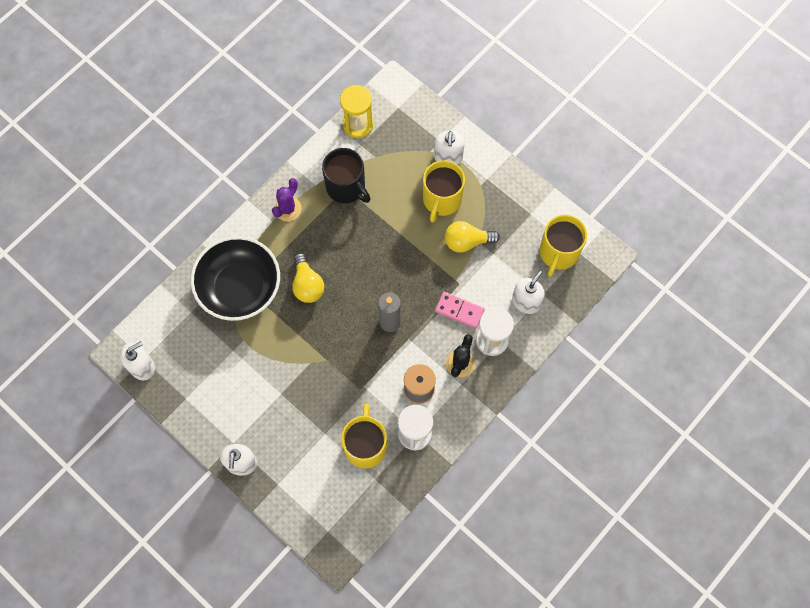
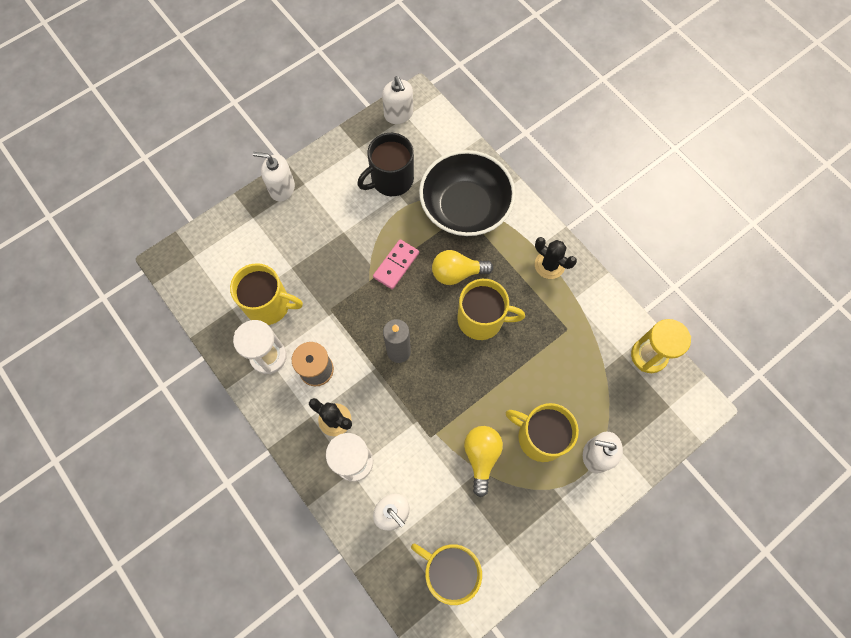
camera: 100 degrees right, 0 degrees up
(287, 209) = (549, 265): purple cactus -> black cactus
(346, 187) = (569, 330): black mug -> black mug (391, 179)
(348, 258) = (481, 319): none -> yellow mug
(459, 310) = (397, 431): pink domino -> pink domino (396, 265)

